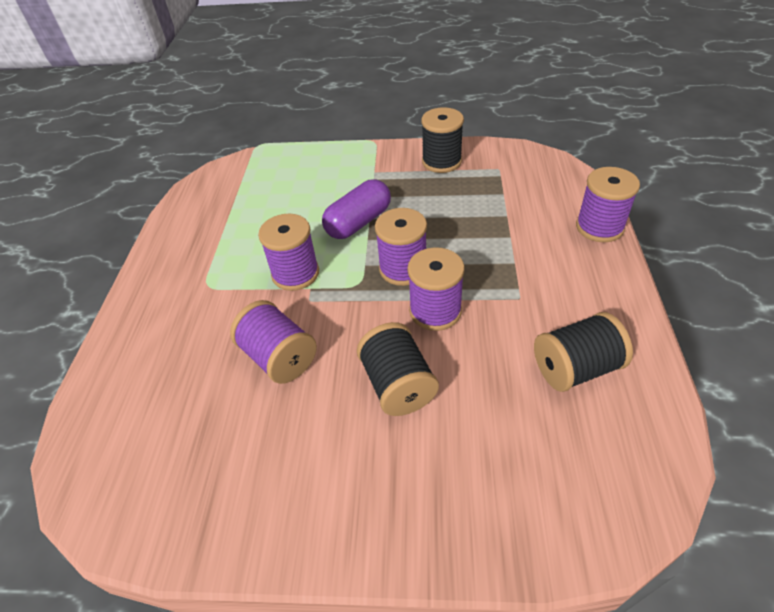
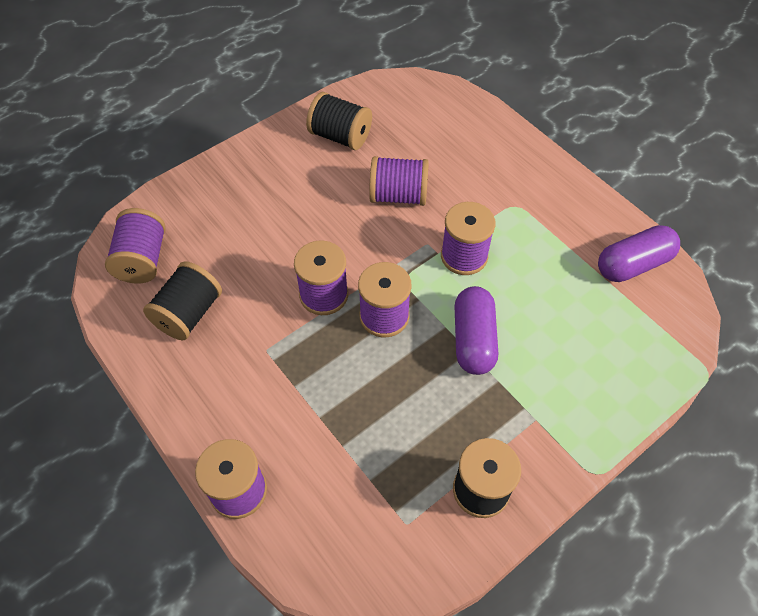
camera: 135 degrees right, 10 degrees up
(203, 205) = (633, 264): none -> purple capsule
(398, 385) = (303, 228): black spool -> black spool (340, 136)
(603, 464) = (142, 260): none -> purple spool

